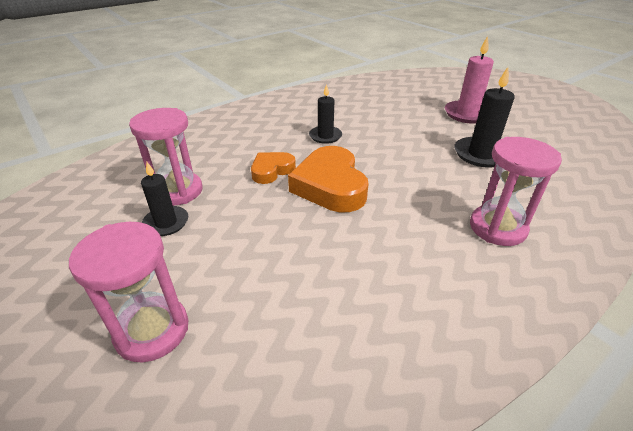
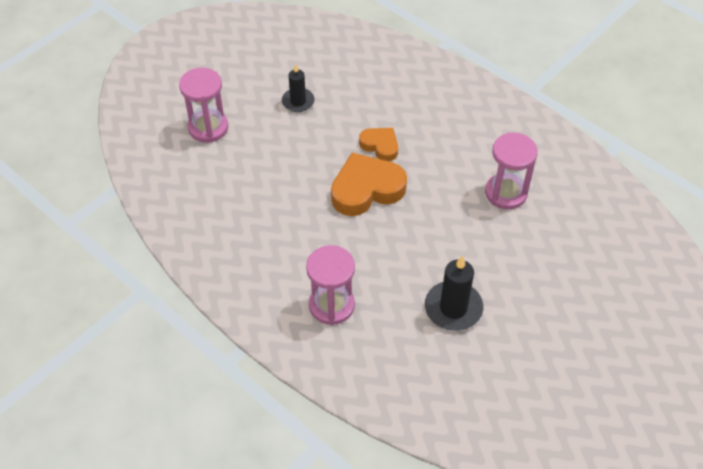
camera: 80 degrees right, 15 degrees up
(178, 191) = (336, 95): pink hourglass -> pink hourglass (506, 193)
(325, 136) = (454, 175): black candle -> none
(467, 114) = (553, 305): pink candle -> none

